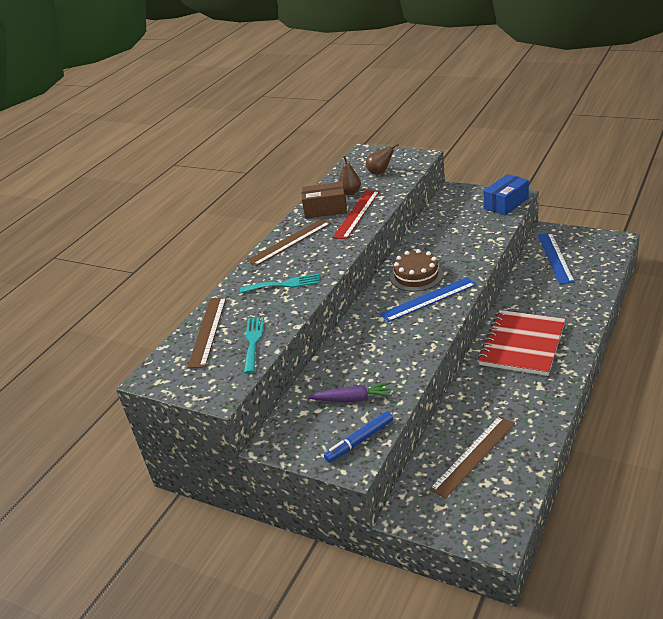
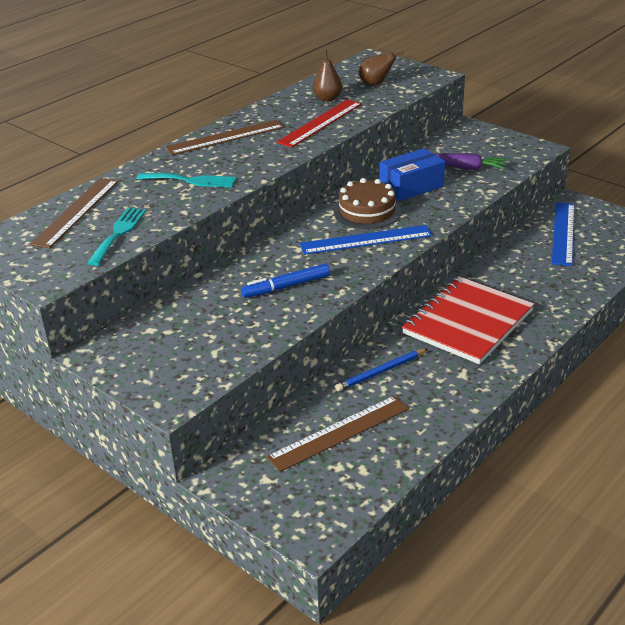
camera: 10 degrees right, 0 degrees up
(325, 209) = (288, 111): brown box -> none
(352, 399) = (214, 328): purple carrot -> purple carrot (465, 168)
(360, 441) = (195, 376): blue marker -> blue marker (286, 287)
(479, 400) = (381, 372): none -> blue pencil
(506, 203) = (522, 154): blue box -> blue box (411, 187)

